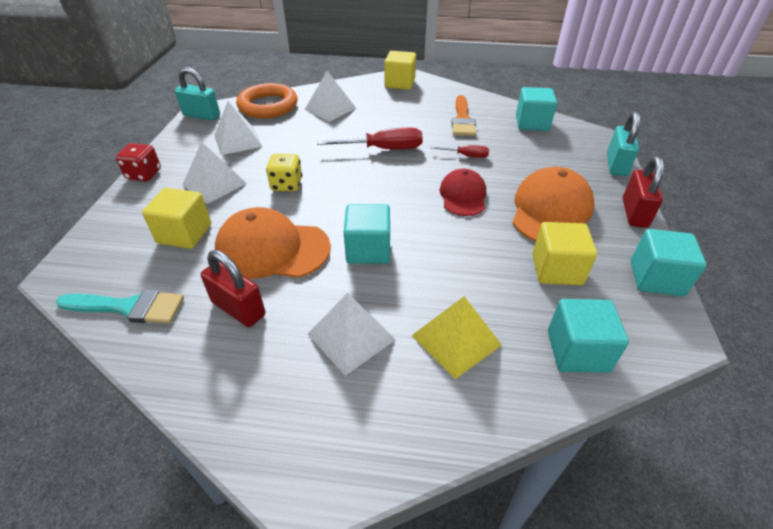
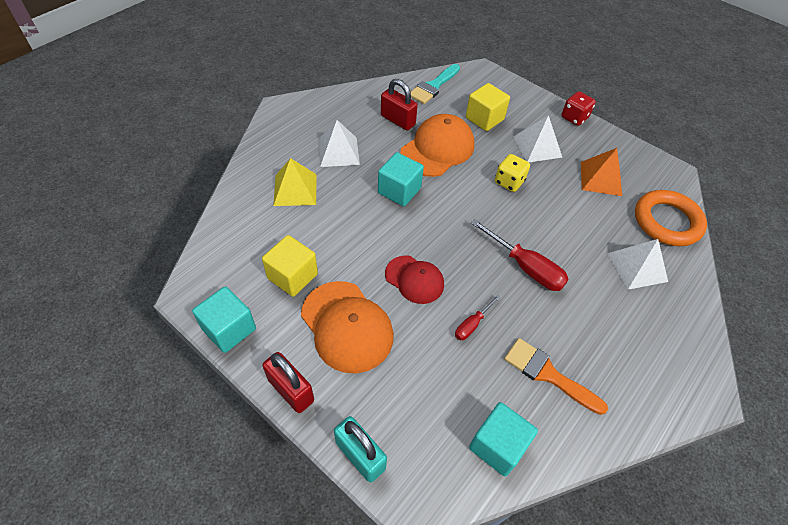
camera: 120 degrees right, 10 degrees up
(201, 115) = (665, 171): turquoise padlock -> none
(238, 141) = (601, 178): white pyramid -> orange pyramid
(238, 309) = (398, 120): red padlock -> red padlock turned 60 degrees clockwise
(383, 149) = (526, 267): red screwdriver -> red screwdriver turned 75 degrees counterclockwise
(400, 83) = (682, 370): yellow cube -> none
(577, 351) = (235, 235): turquoise cube -> none

